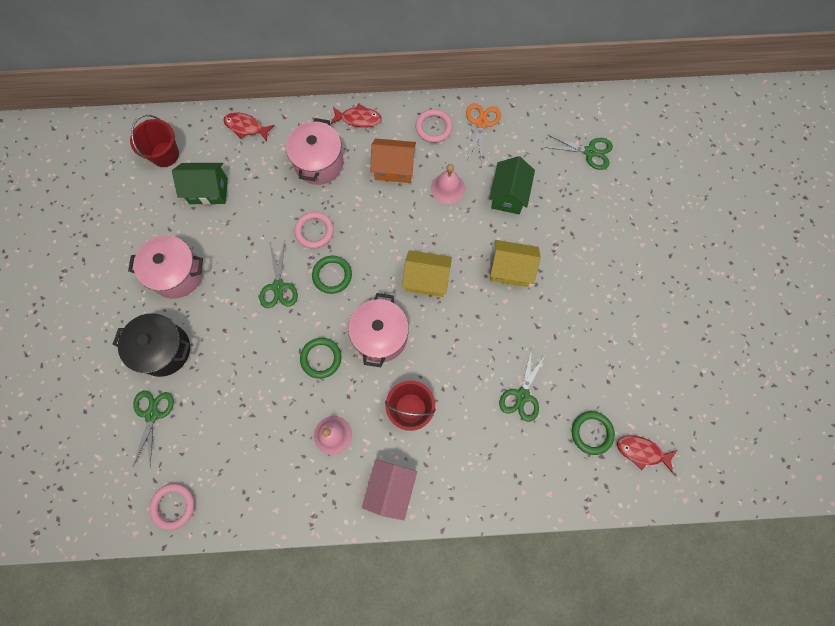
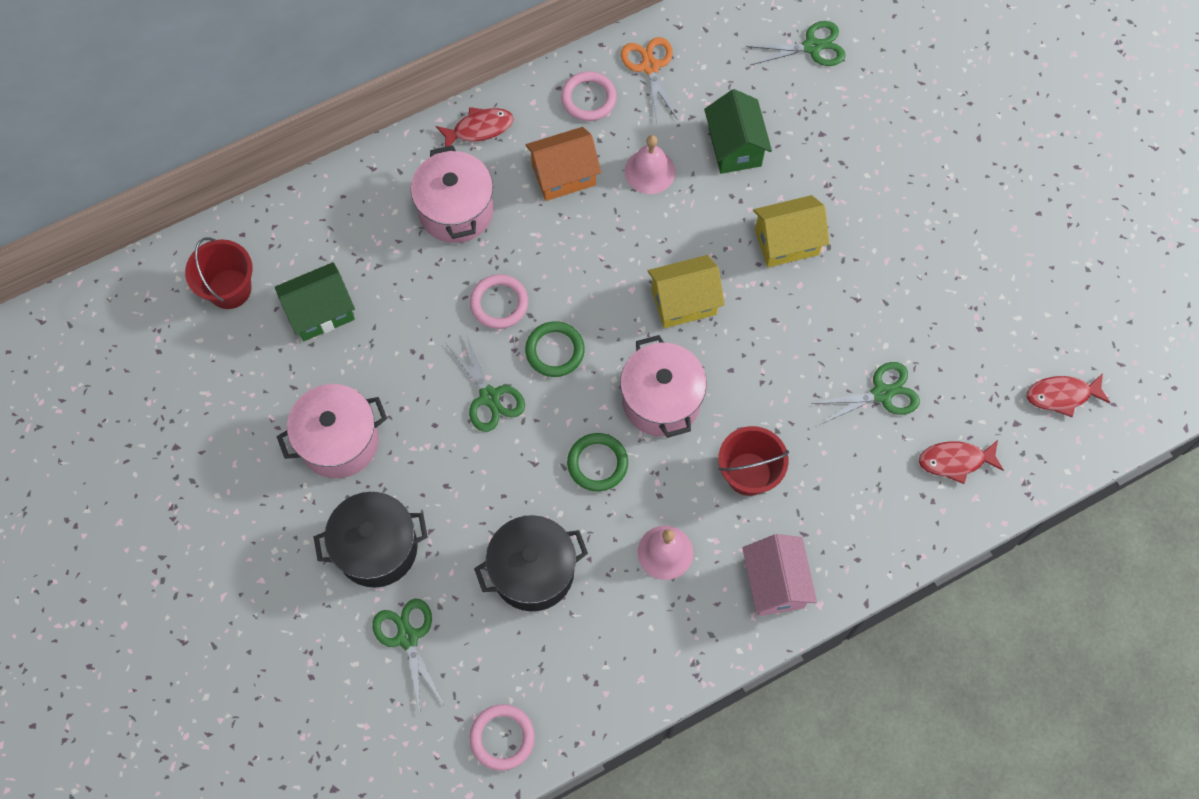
camera: 25 degrees left, 5 degrees down
(246, 127) = (326, 204): red fish -> red fish (955, 461)
(247, 408) = (533, 571): none -> black pot
(522, 395) = (882, 393): green scissors -> green scissors turned 105 degrees counterclockwise
(591, 433) = (990, 400): green ring -> none

